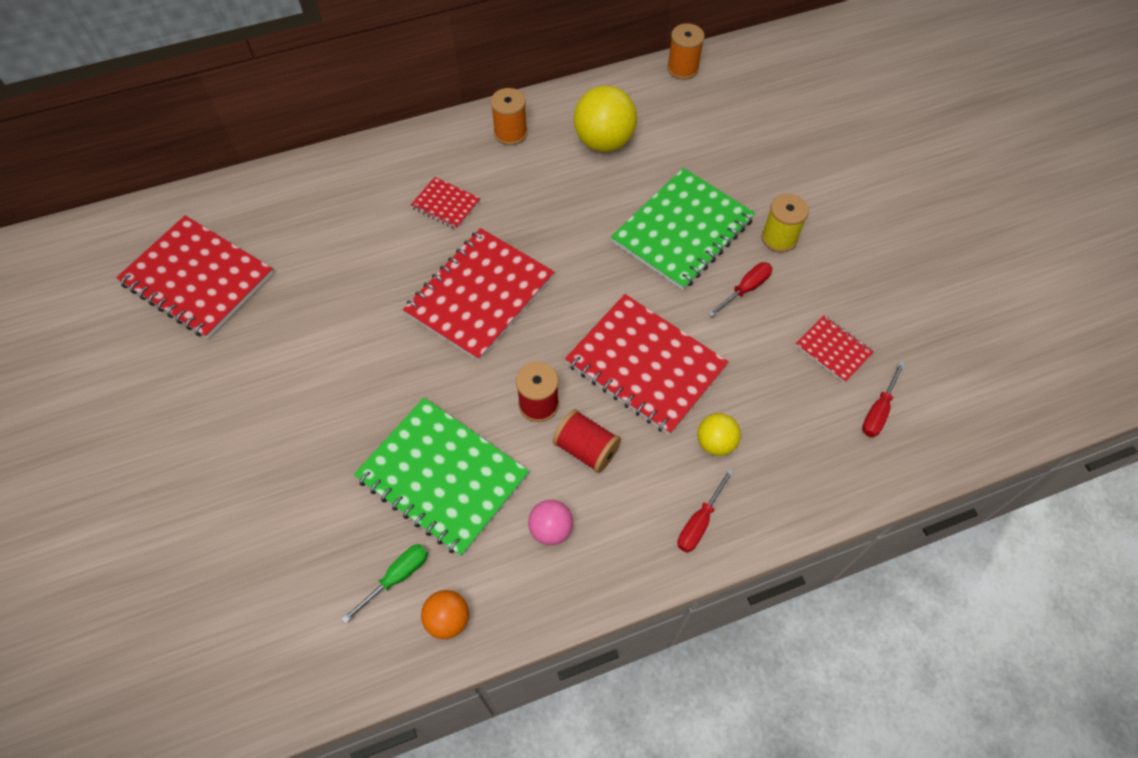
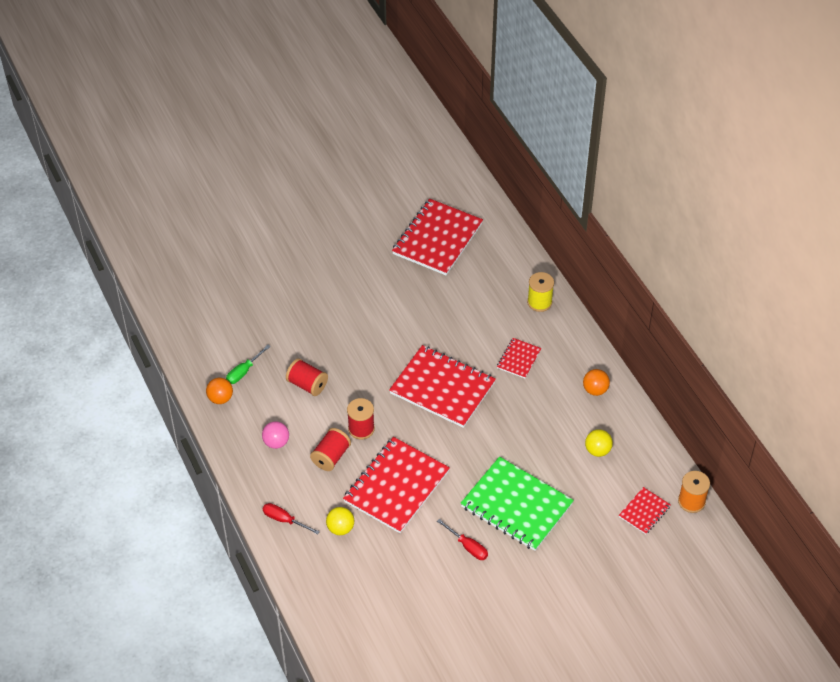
camera: 85 degrees right, 10 degrees down
(396, 577) = (244, 371): green screwdriver -> green screwdriver turned 90 degrees clockwise
(442, 476) = (307, 385): green notebook -> red spool
(510, 133) = (595, 390): orange spool -> orange ball
(604, 141) = (597, 450): yellow ball -> yellow ball, size x0.56
(779, 238) = (518, 569): yellow spool -> yellow spool (539, 302)
(833, 350) = (420, 601): red notebook -> red notebook (644, 511)
(878, 411) = (372, 627): red screwdriver -> none

